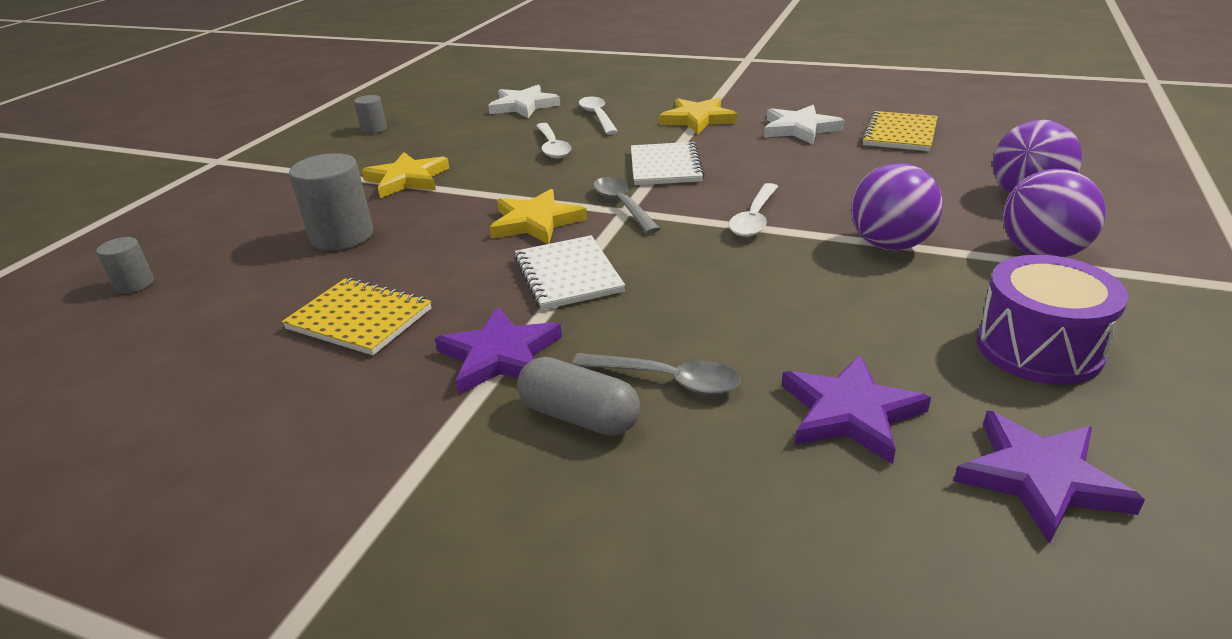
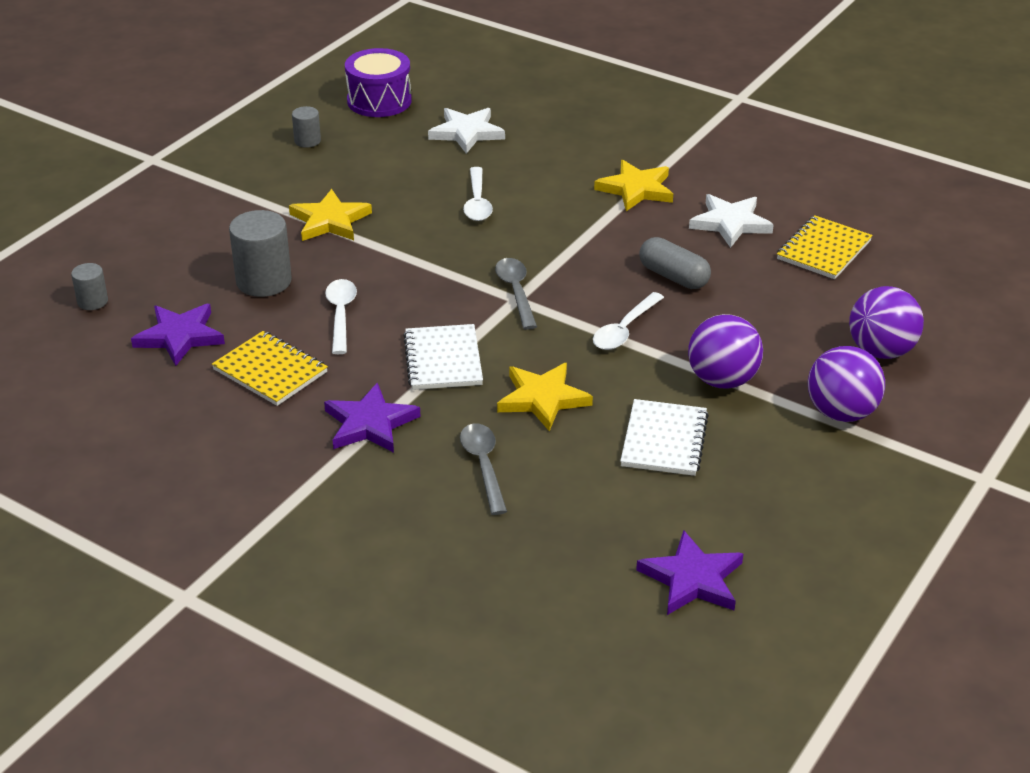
camera: 10 degrees right, 5 degrees up
(536, 222) = (433, 297): yellow star -> yellow star (542, 399)
(579, 416) = (412, 481): grey capsule -> grey capsule (673, 277)
(597, 116) = (537, 165): white spoon -> white spoon (341, 315)
(665, 166) = (574, 251): white notebook -> white notebook (664, 440)
(666, 380) = (483, 466): grey spoon -> grey spoon turned 135 degrees counterclockwise
(850, 412) = (598, 514): purple star -> purple star (180, 336)
(1038, 348) = (767, 493): purple drum -> purple drum (379, 101)

